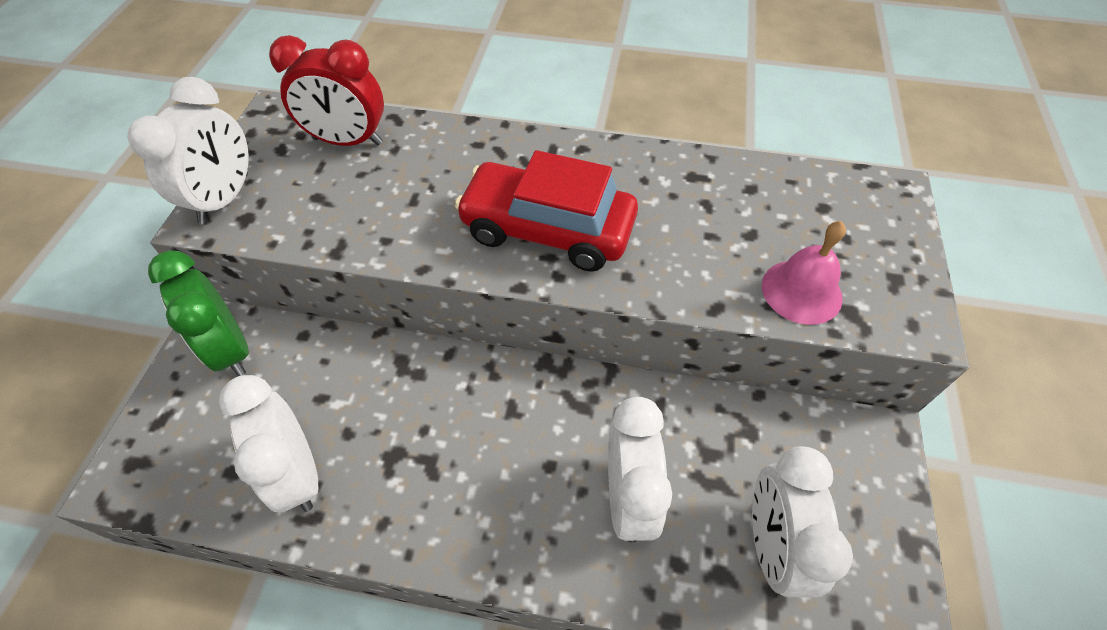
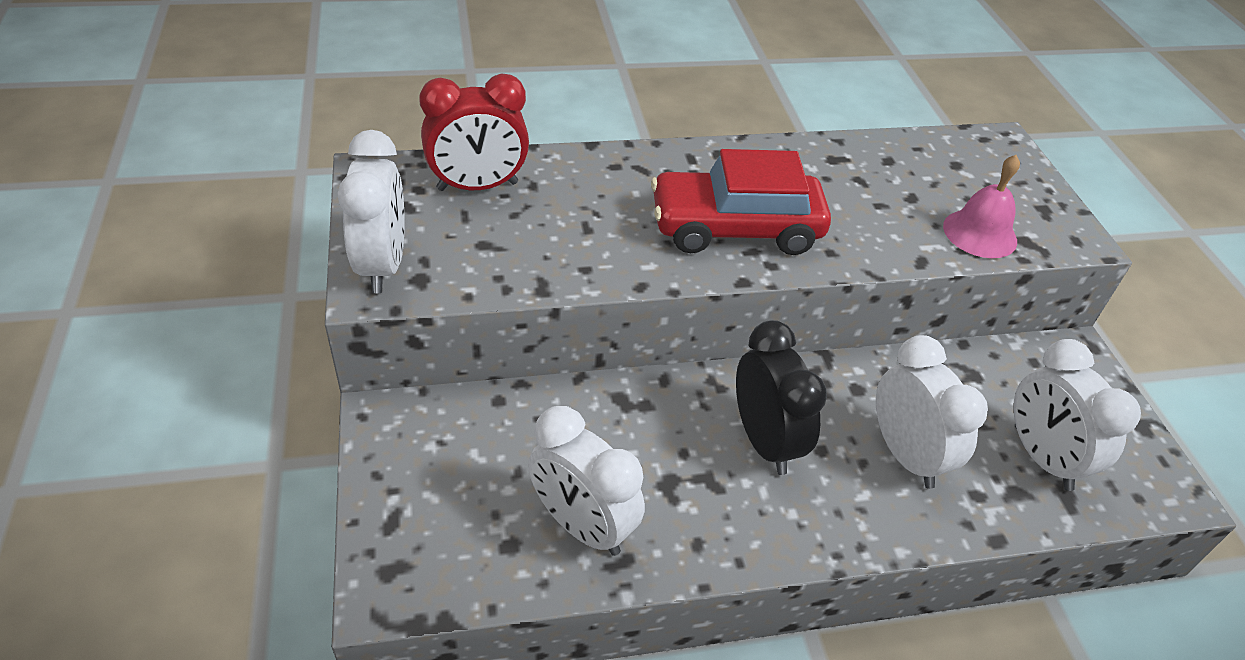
camera: 25 degrees left, 10 degrees down
(230, 349) = (425, 433): green clock -> none
(501, 441) = (764, 441): none -> black clock

